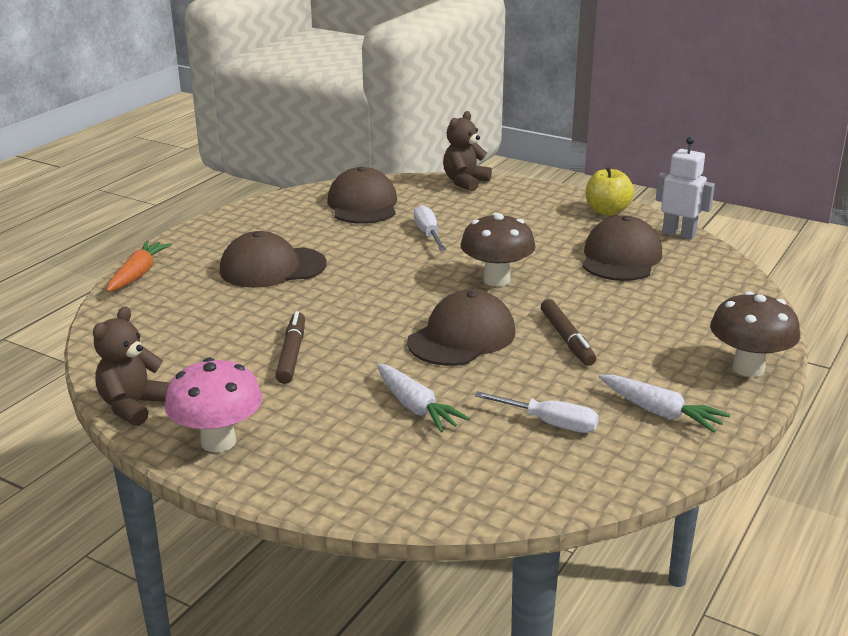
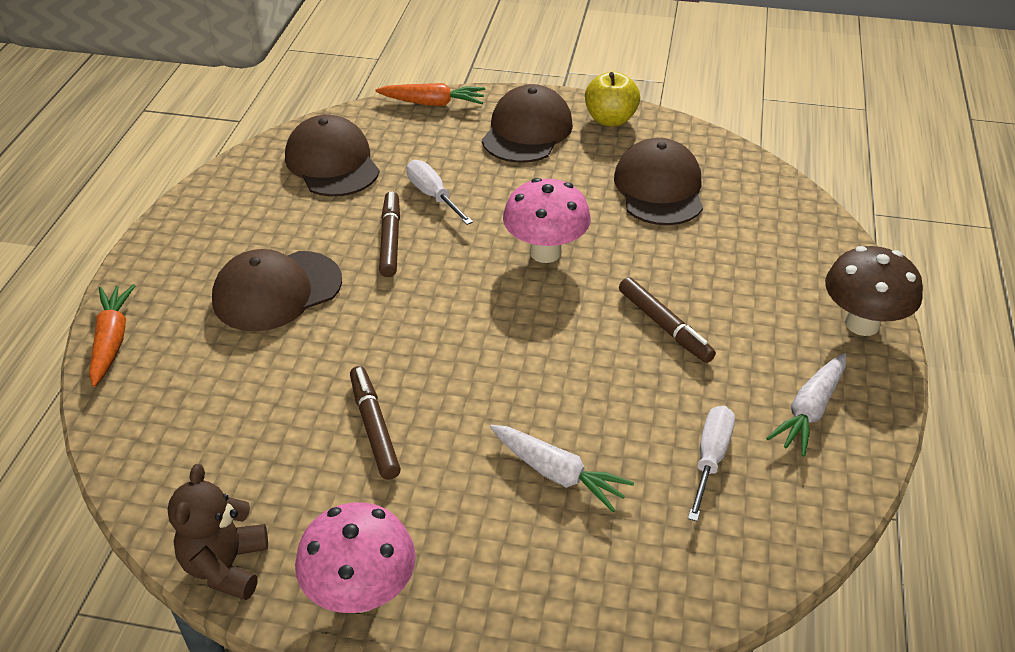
camera: 20 degrees left, 15 degrees up
(377, 253) = (390, 239): none -> brown marker
(462, 337) = (552, 351): brown cap -> brown cap (527, 131)
(465, 182) = (433, 103): brown teddy bear -> orange carrot
(496, 280) = (545, 252): brown mushroom -> pink mushroom
(551, 423) = (710, 458): white screwdriver -> white screwdriver turned 75 degrees counterclockwise
(660, 412) = (809, 411): white carrot -> white carrot turned 105 degrees clockwise
(679, 234) = (700, 139): white robot -> none

